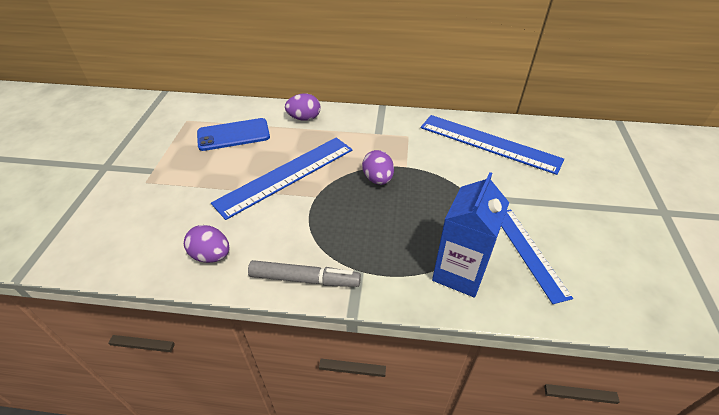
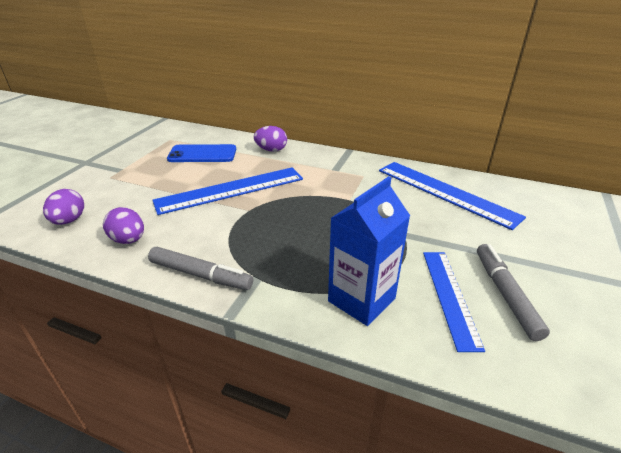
camera: 15 degrees right, 10 degrees down
(378, 179) = (315, 205): purple egg -> purple egg (69, 220)
(571, 241) = (505, 294): none -> grey marker

